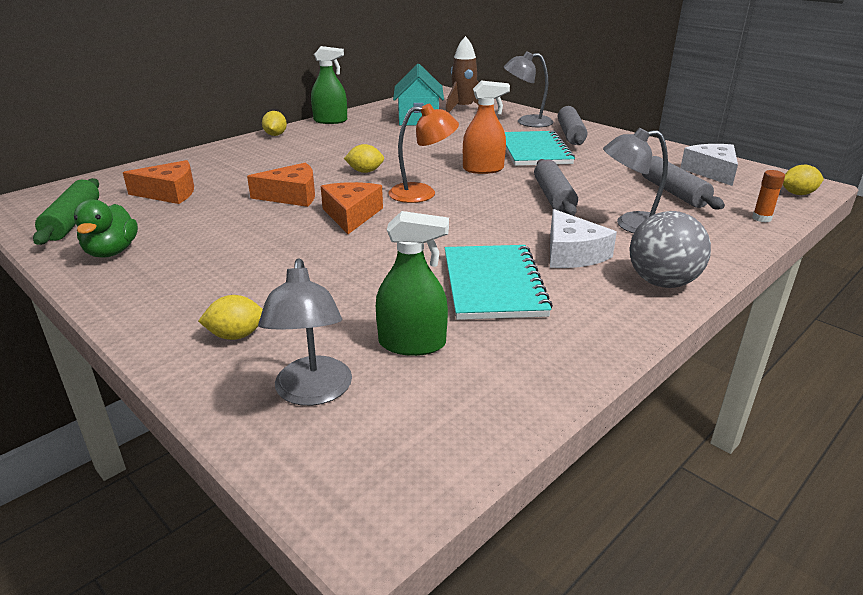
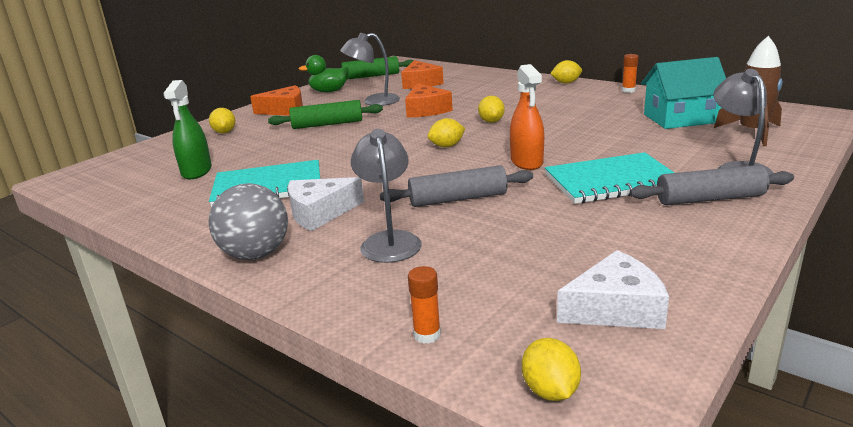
camera: 85 degrees right, 5 degrees down
(285, 252) = (327, 124): none -> green rolling pin
(312, 392) = (160, 156): grey lamp -> grey lamp (373, 101)
(330, 121) = (628, 90): green spray bottle -> orange glue stick
(351, 215) = (392, 131): orange cheese -> orange cheese (285, 110)
(422, 193) = (447, 146): orange lamp -> yellow lemon
(673, 192) = (504, 270): grey rolling pin -> none

